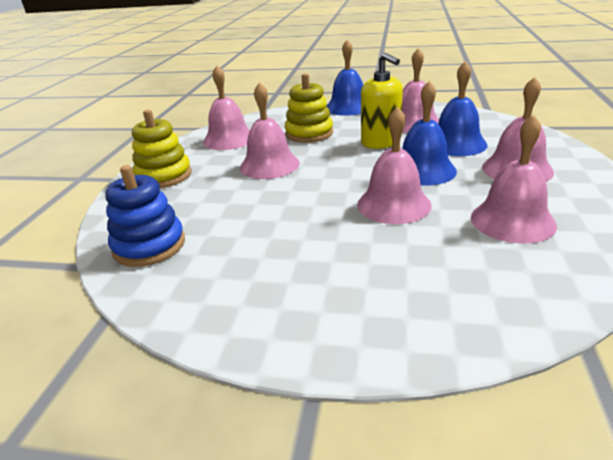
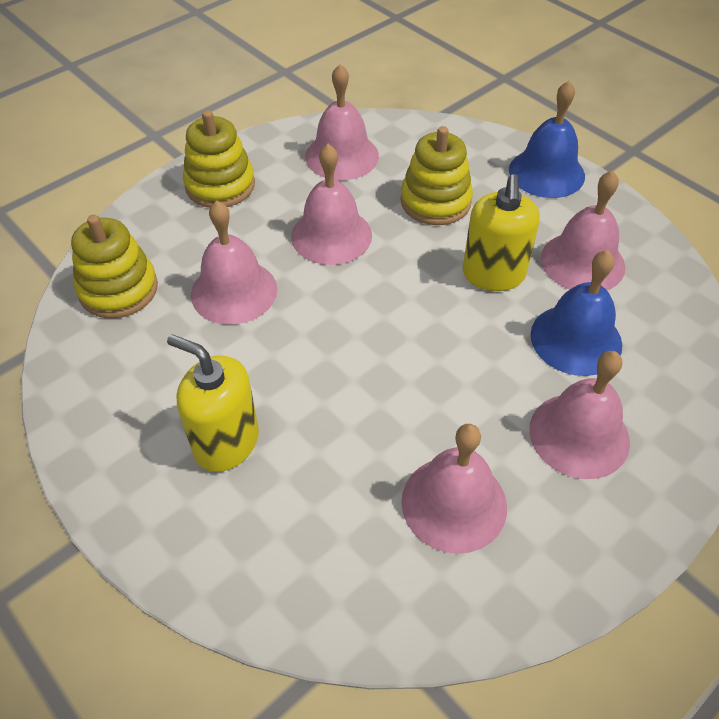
camera: 35 degrees right, 20 degrees up
(149, 246) = (118, 289): blue stacking toy -> yellow stacking toy
(343, 271) = (226, 442): none -> yellow soap dispenser
(393, 204) = (373, 390): pink bell -> pink bell (234, 291)
(423, 170) = (473, 358): blue bell -> none

